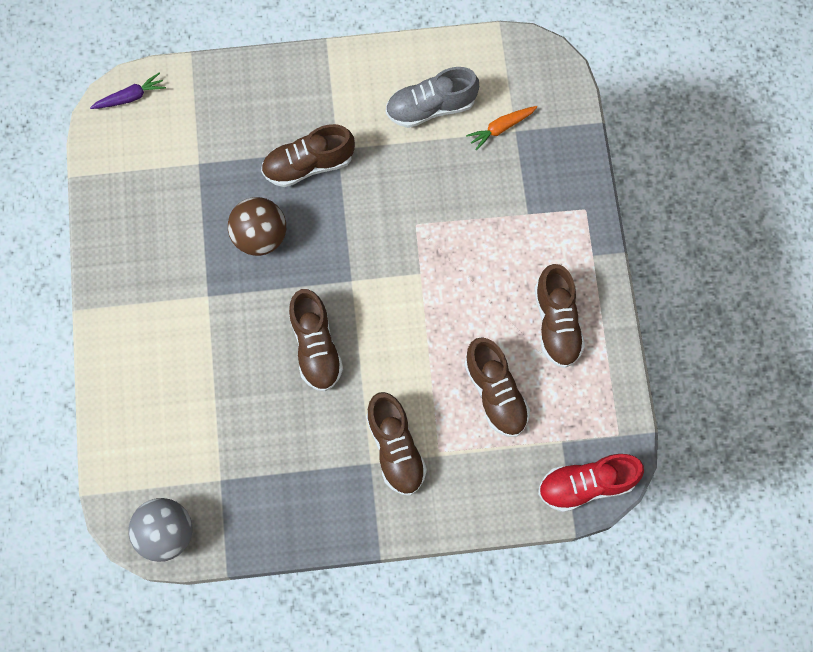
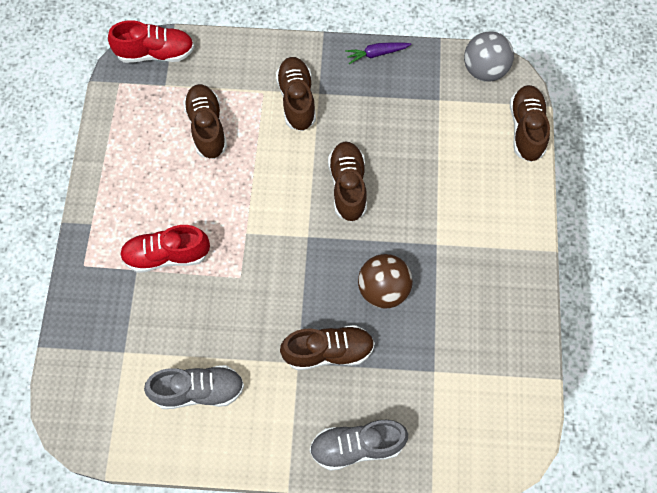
camera: 170 degrees left, 5 degrees down
(130, 97) = (497, 455): purple carrot -> purple carrot (376, 54)
(267, 83) = (357, 446): none -> grey shoe
(499, 234) = (167, 255): none -> red shoe
(501, 128) = (137, 357): orange carrot -> none
(556, 323) = (141, 173): brown shoe -> brown shoe (526, 129)

